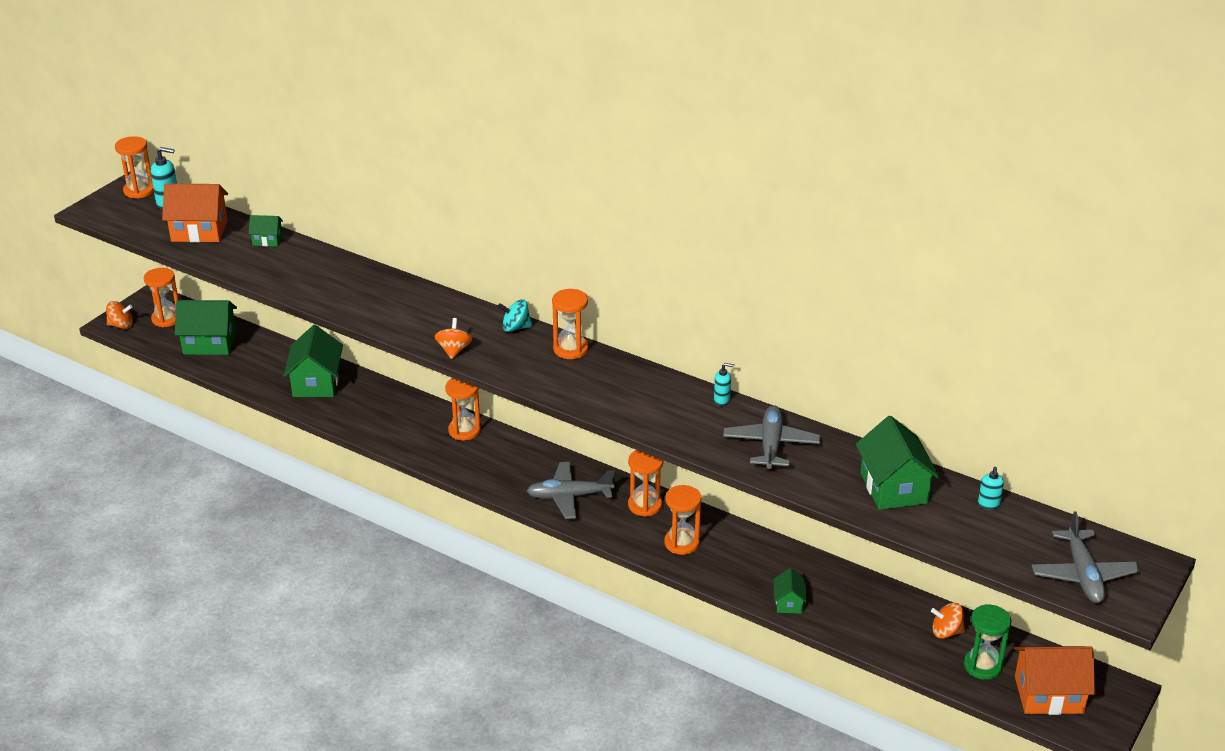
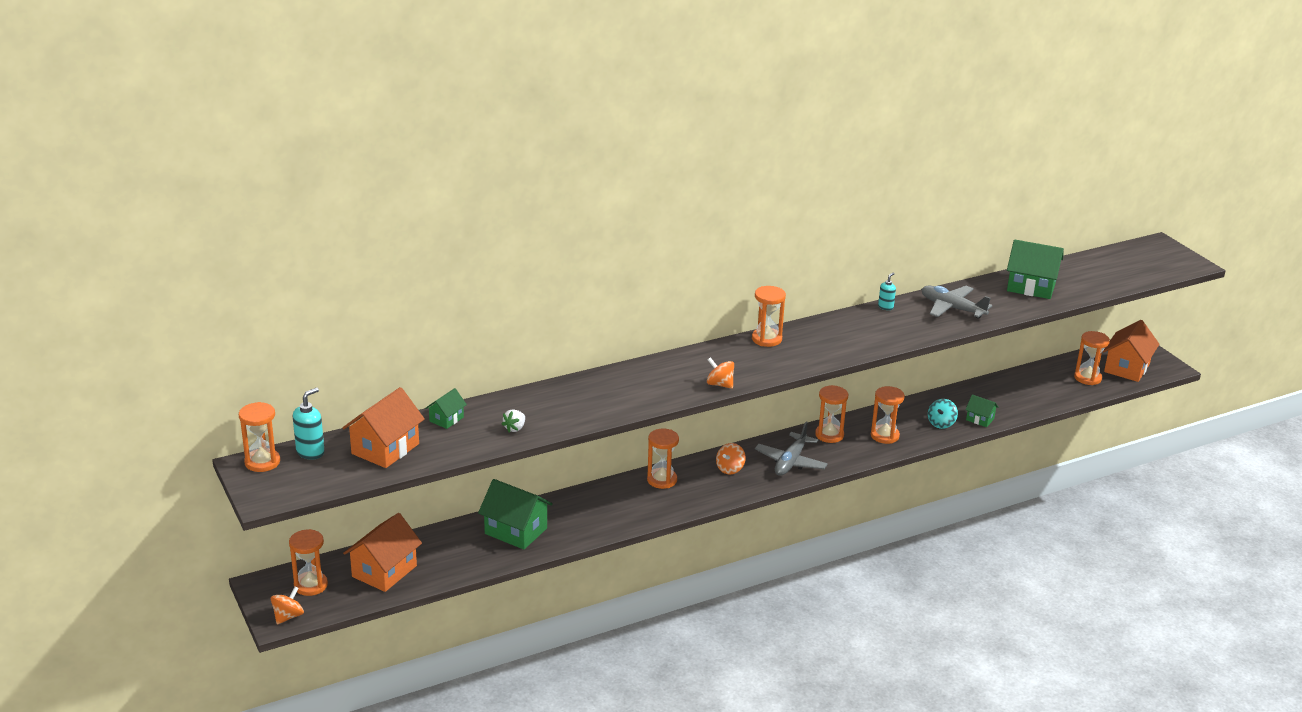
camera: 60 degrees left, 5 degrees down
(210, 343) = (384, 571): green house -> orange house
(280, 275) = (515, 428): none -> white strawberry
(515, 327) = (714, 351): turquoise spinning top -> turquoise spinning top (941, 423)
(946, 632) = (1048, 377): orange spinning top -> orange spinning top (730, 469)
(982, 666) = (1087, 378): green hourglass -> orange hourglass
(988, 504) = (1070, 266): turquoise soap dispenser -> none
(1083, 575) = (1156, 265): grey plane -> none

